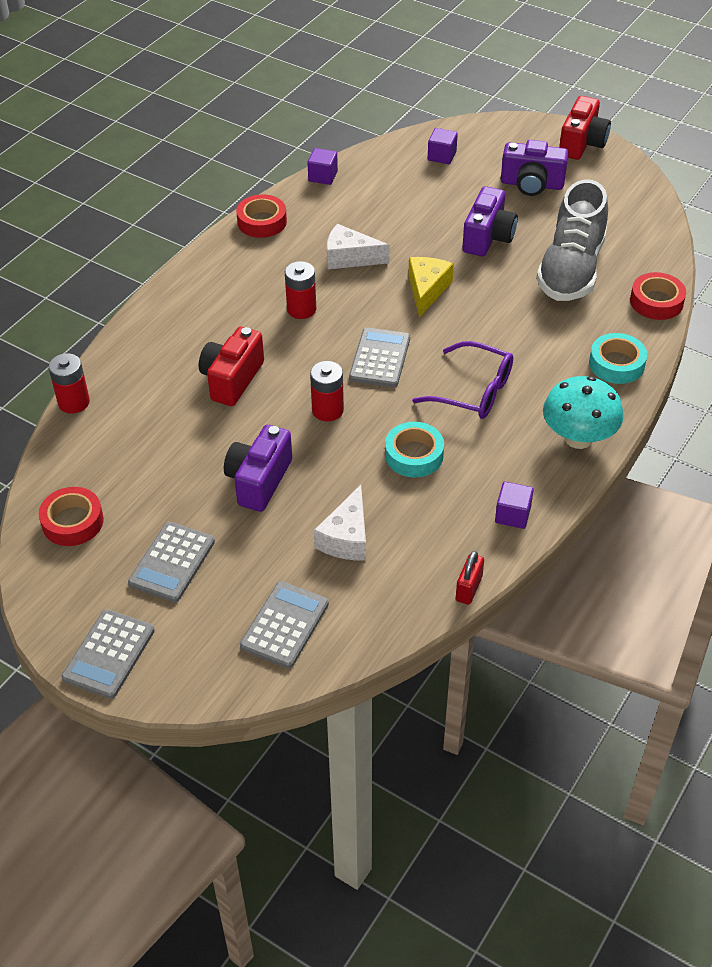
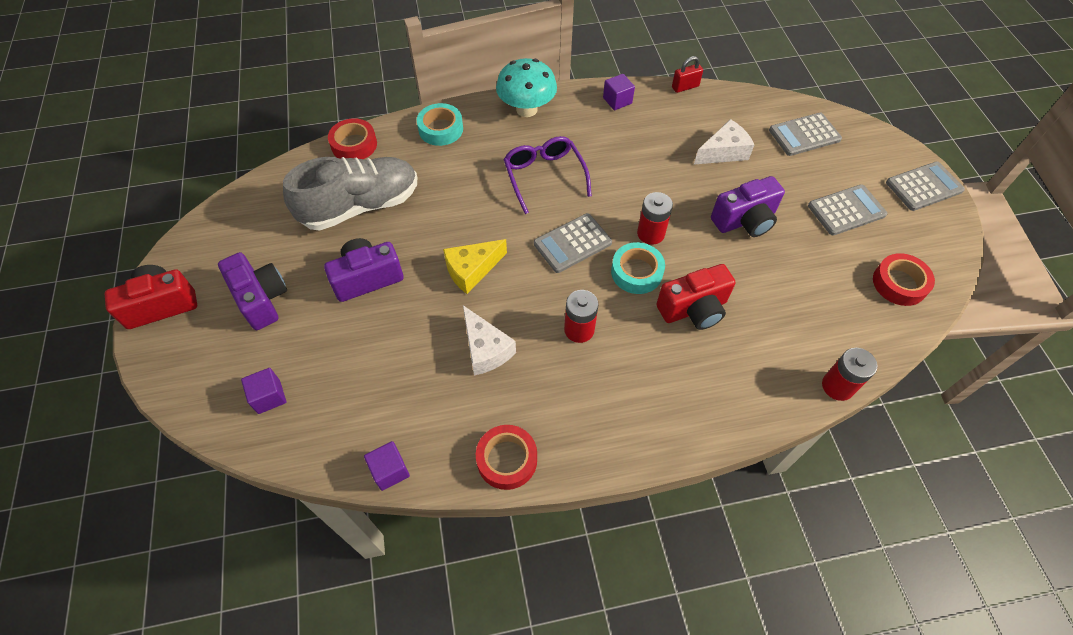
camera: 135 degrees left, 10 degrees up
(414, 455) = (630, 167): turquoise tape -> turquoise tape (636, 272)

